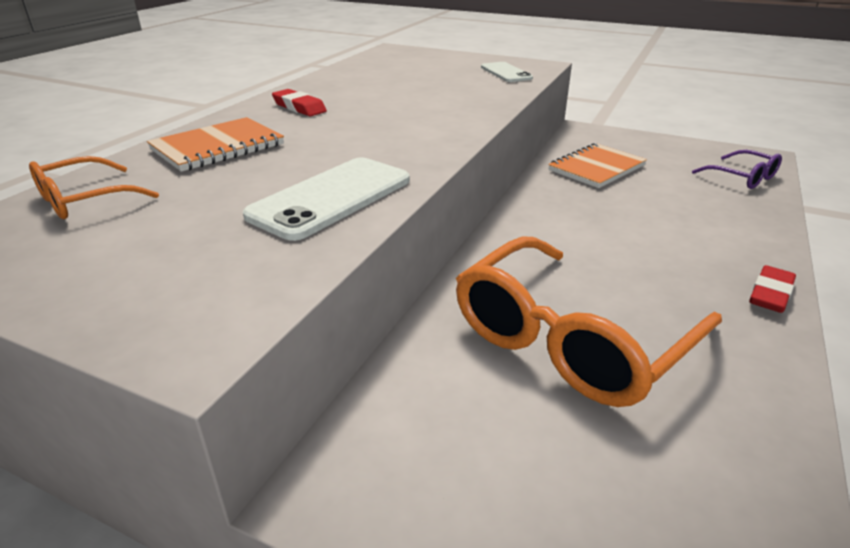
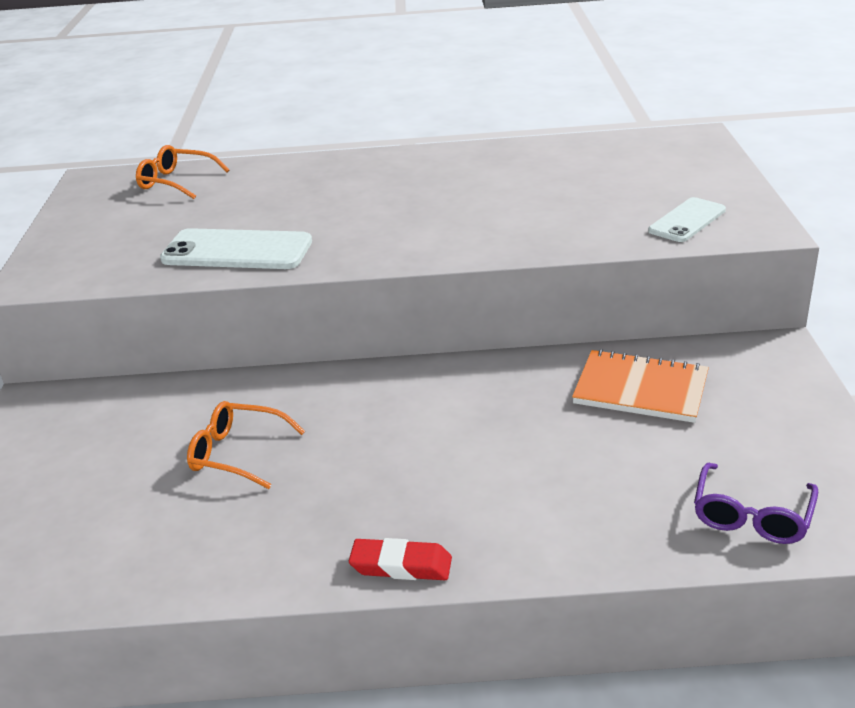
camera: 65 degrees right, 0 degrees up
(218, 147) = (298, 179): orange notebook -> none
(299, 107) = (423, 170): red eraser -> none
(570, 339) = (237, 453): orange glasses -> orange glasses, size x0.48

